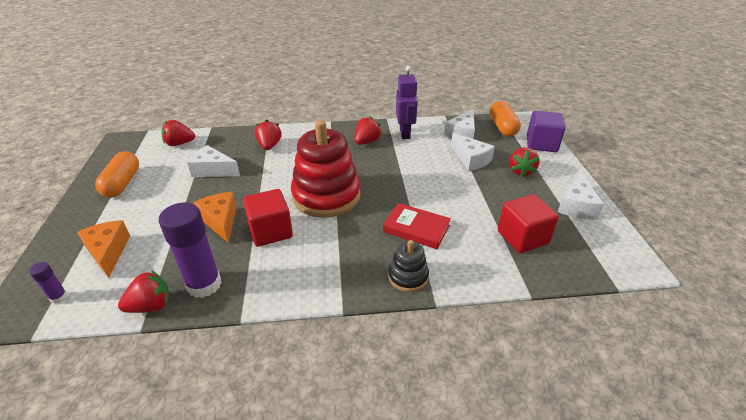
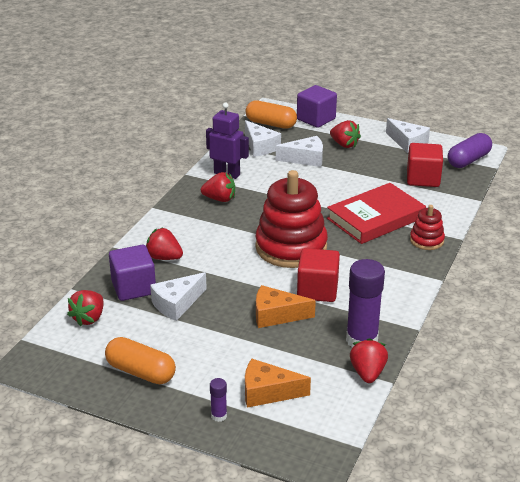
camera: 60 degrees left, 5 degrees down
(59, 297) = (315, 428): purple glue stick -> purple glue stick (219, 416)
(224, 147) = (133, 287): none -> purple cube
(366, 142) = (220, 199): red strawberry -> red strawberry turned 120 degrees clockwise
(408, 277) = (426, 240): black stacking toy -> red stacking toy
(416, 228) = (375, 218): red book -> red book, size x1.55
(602, 260) = (468, 160): none -> purple capsule

